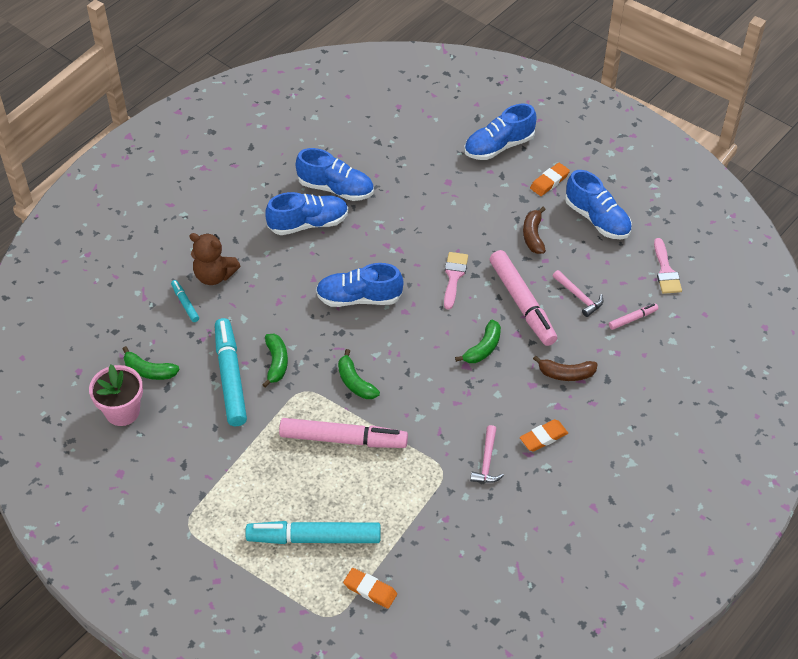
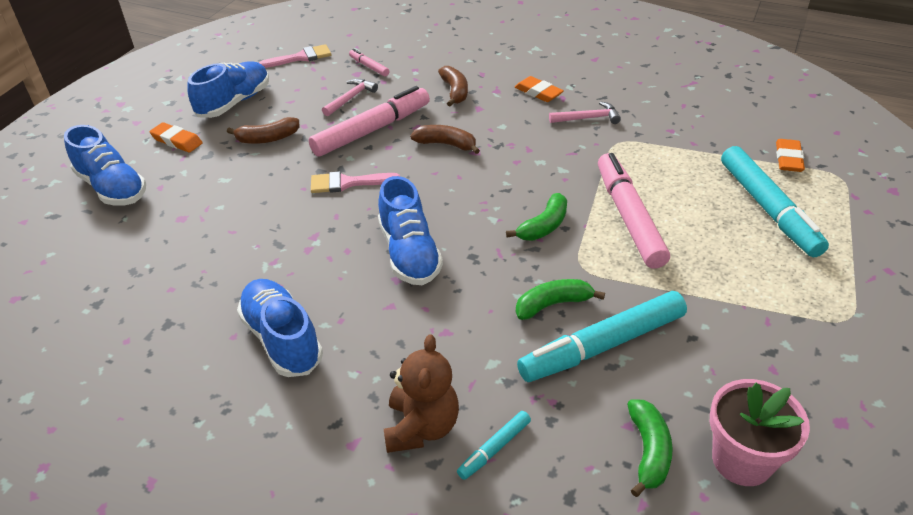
camera: 105 degrees left, 10 degrees down
(336, 188) = (203, 326): blue shoe -> none
(483, 348) = (446, 144): green banana -> brown banana

